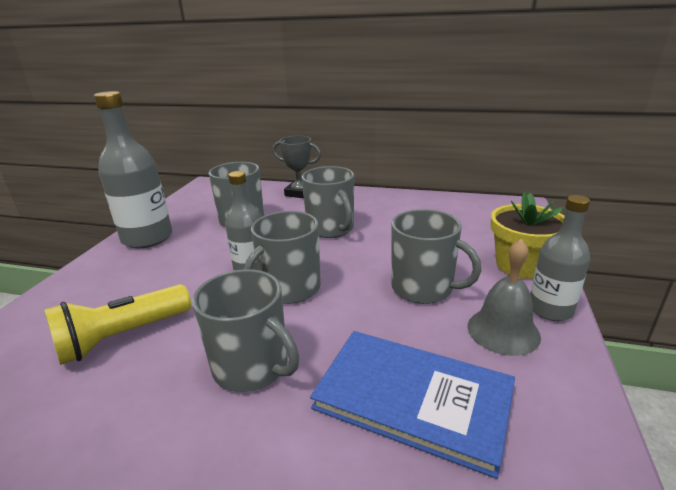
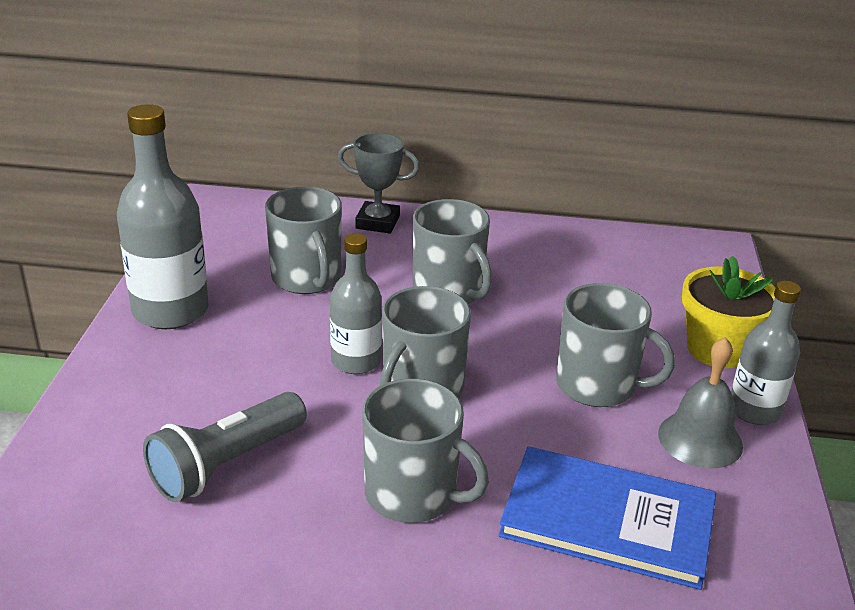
camera: 10 degrees left, 5 degrees up
(123, 337) = (226, 464): yellow flashlight -> grey flashlight

